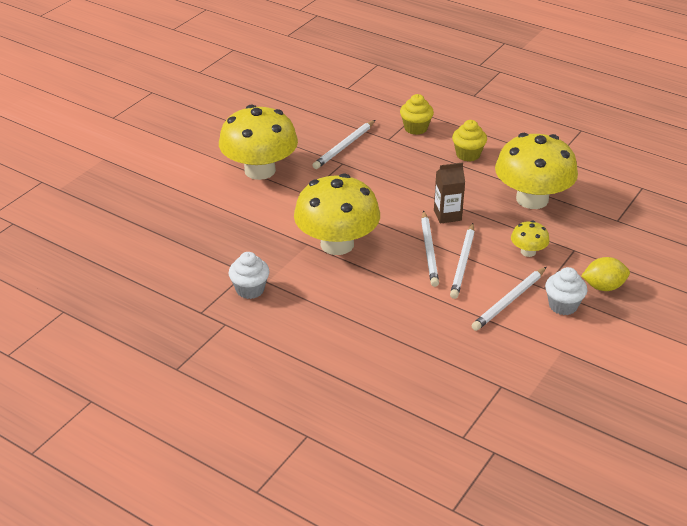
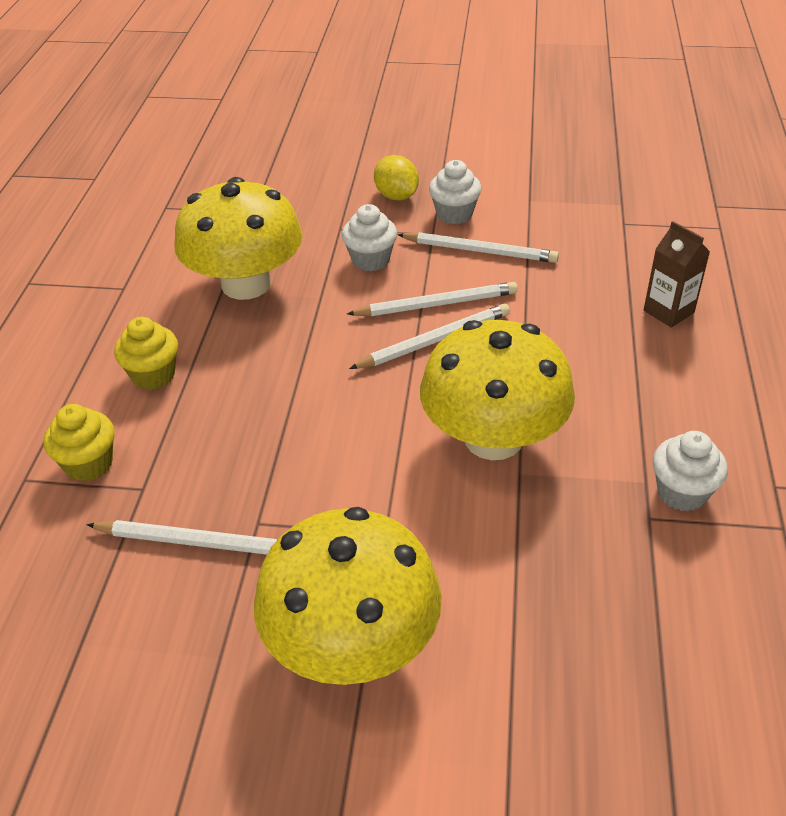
camera: 115 degrees left, 5 degrees up
(447, 215) = (337, 349): brown carton -> brown carton (668, 311)
(528, 252) = (370, 260): yellow mushroom -> white cupcake

